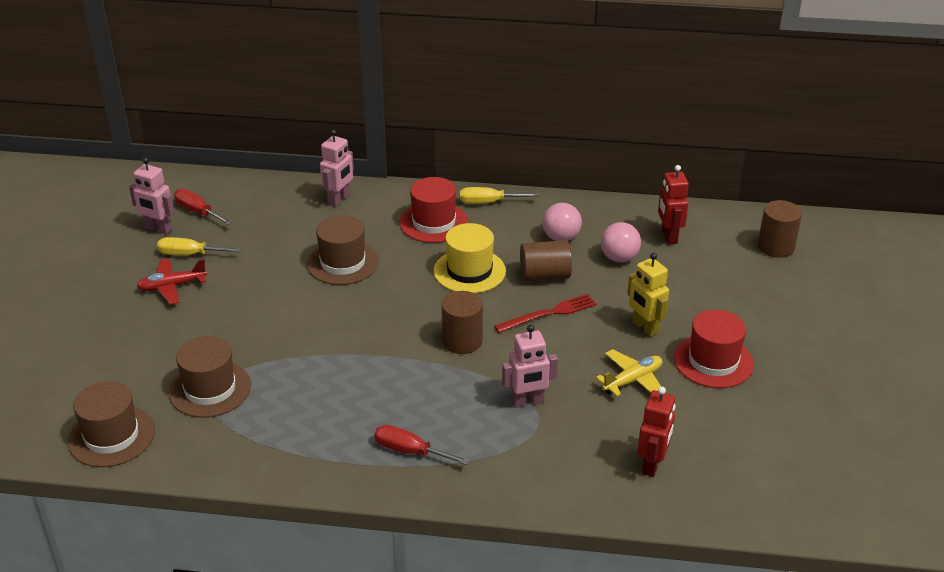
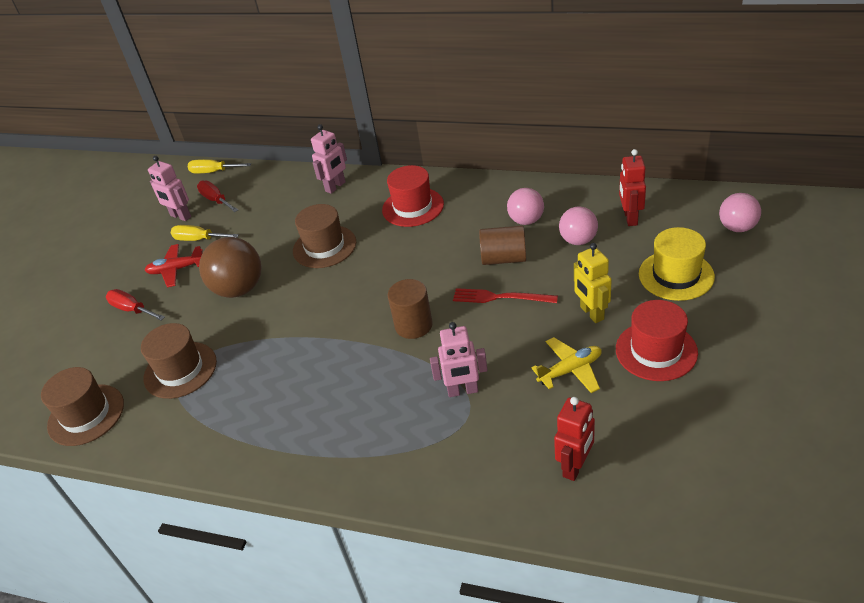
camera: 15 degrees right, 5 degrees up
(254, 306) = (239, 289): none -> brown ball
(410, 451) = (340, 441): red screwdriver -> red screwdriver (132, 309)
(469, 271) = (435, 254): yellow hat -> yellow hat (676, 275)
(488, 202) = (466, 187): yellow screwdriver -> yellow screwdriver (214, 172)
(549, 313) = (500, 297): red fork -> red fork turned 150 degrees counterclockwise
(776, 247) = (737, 227): brown cylinder -> pink ball

